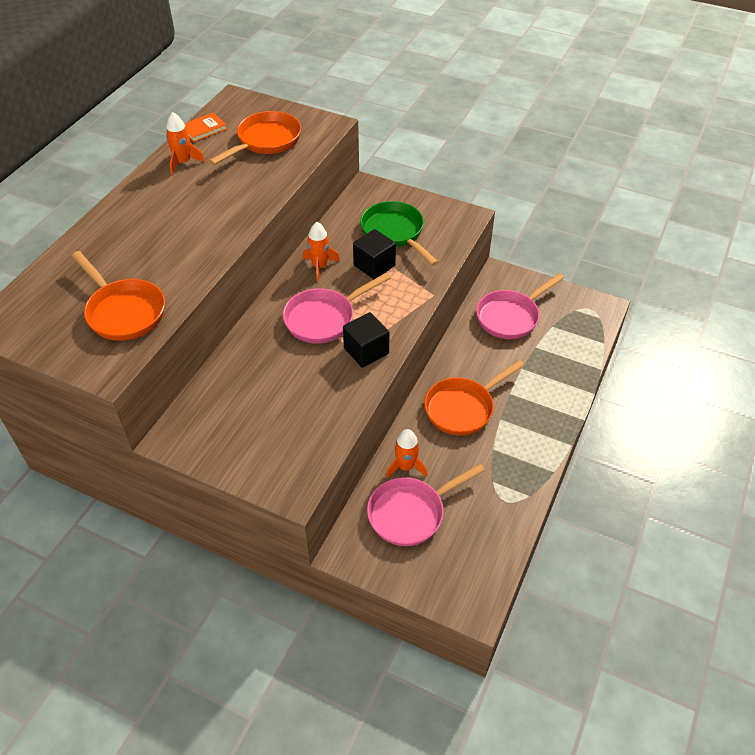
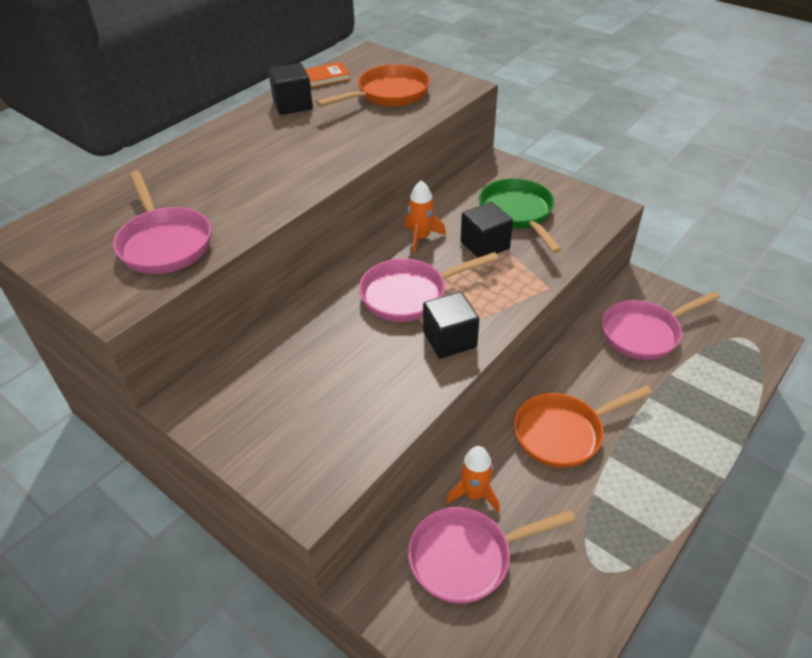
camera: 15 degrees right, 5 degrees down
(123, 311) = (164, 243): orange pan -> pink pan
(183, 162) = (292, 105): orange rocket -> black cube

